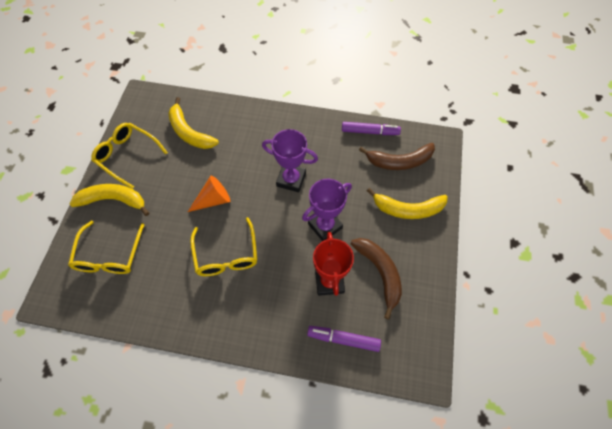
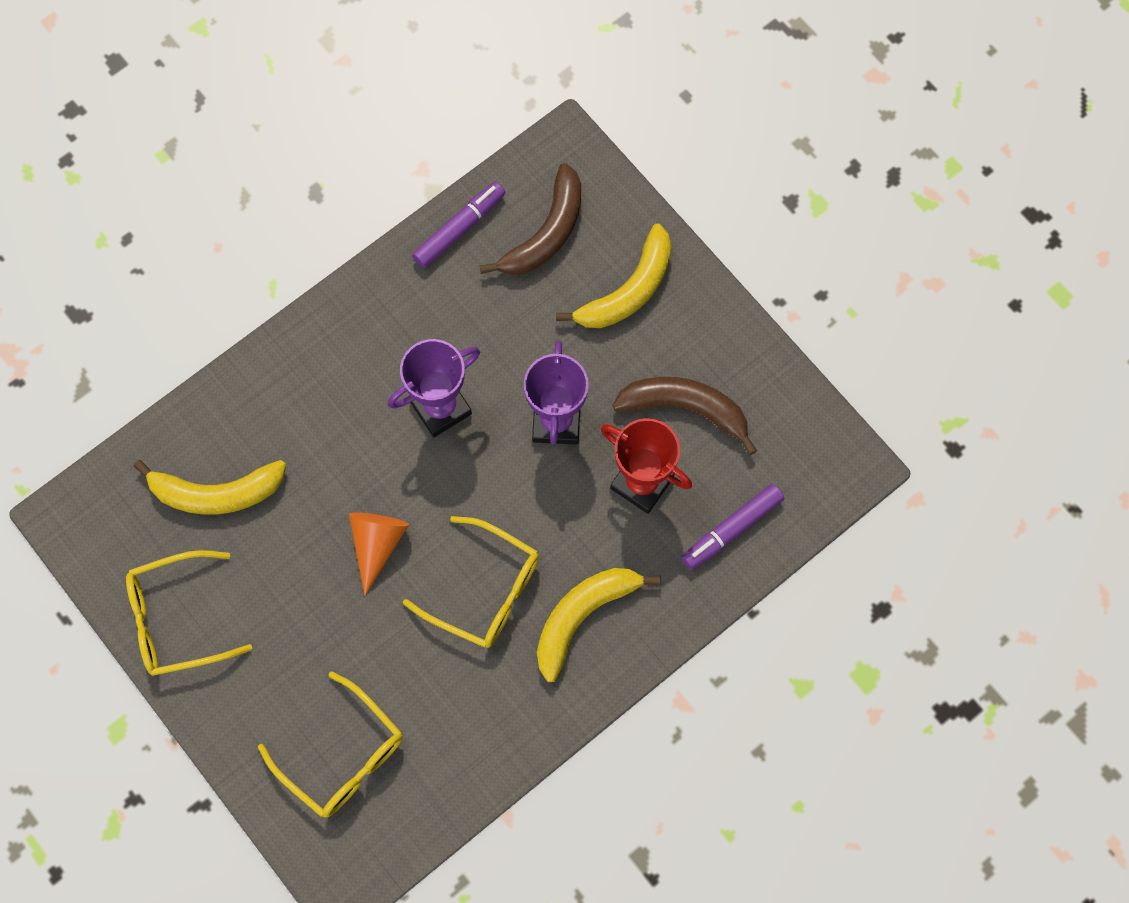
camera: 50 degrees left, 10 degrees up
(113, 200) = (246, 691): yellow banana -> yellow banana (583, 616)

